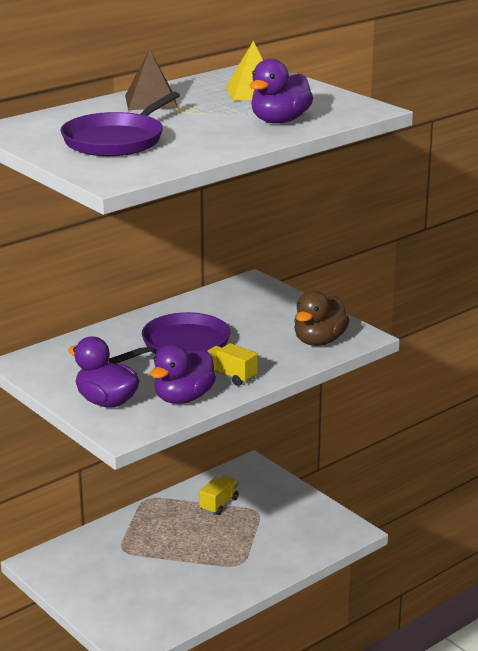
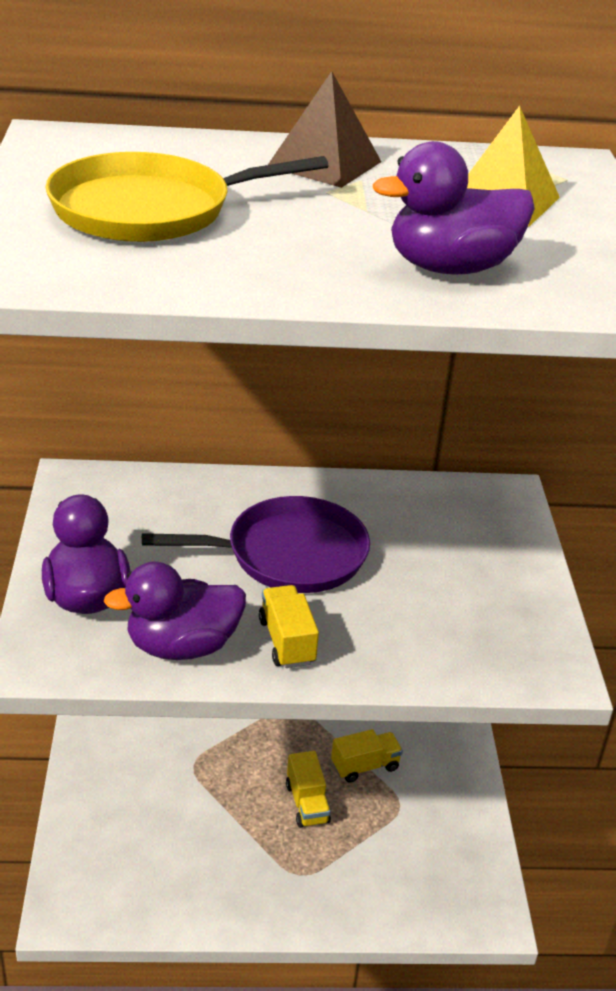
camera: 35 degrees right, 10 degrees up
(116, 140) = (150, 210): purple pan -> yellow pan
(207, 534) = (307, 803): none -> yellow truck
(319, 341) = (482, 647): brown duck -> none

